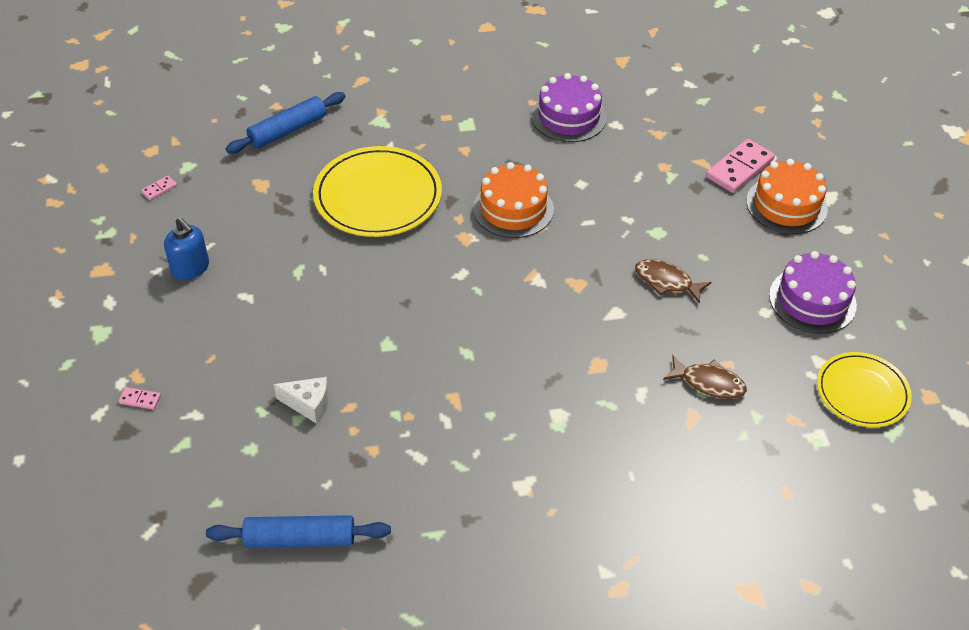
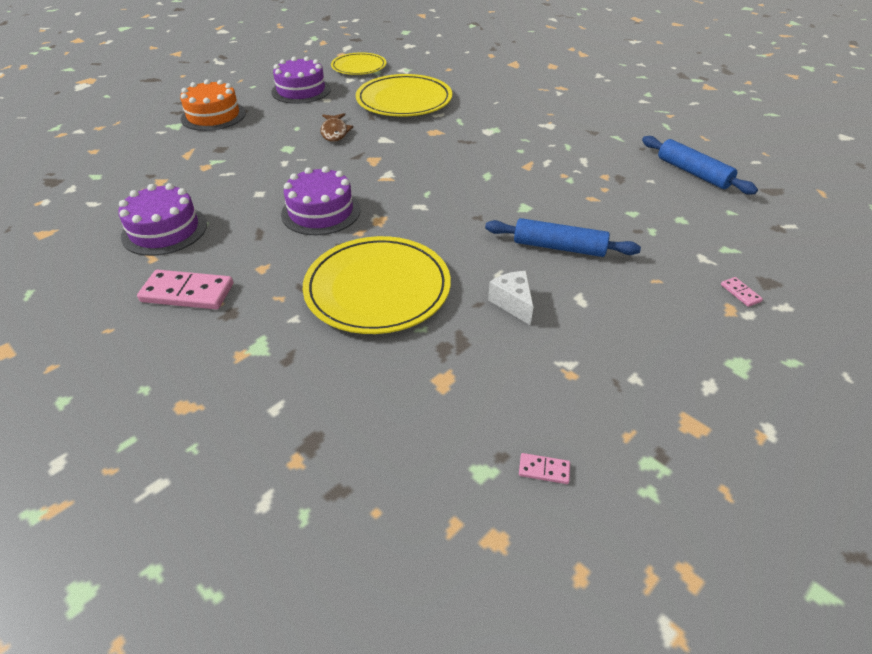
camera: 125 degrees left, 5 degrees down
(190, 268) = (601, 356): blue soap dispenser -> none
(288, 130) = (335, 416): blue rolling pin -> blue rolling pin (559, 247)
(309, 404) = (616, 214): white cheese -> white cheese (513, 303)
(513, 208) = (321, 212): orange cake -> purple cake
(709, 383) = (404, 100): brown fish -> yellow plate
(739, 168) = (183, 139): pink domino -> pink domino (187, 293)

